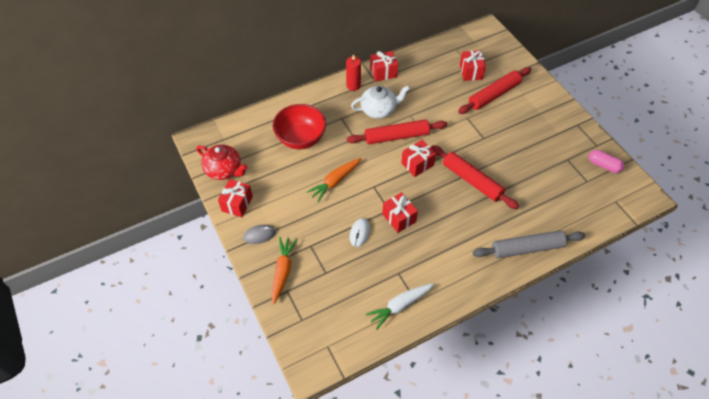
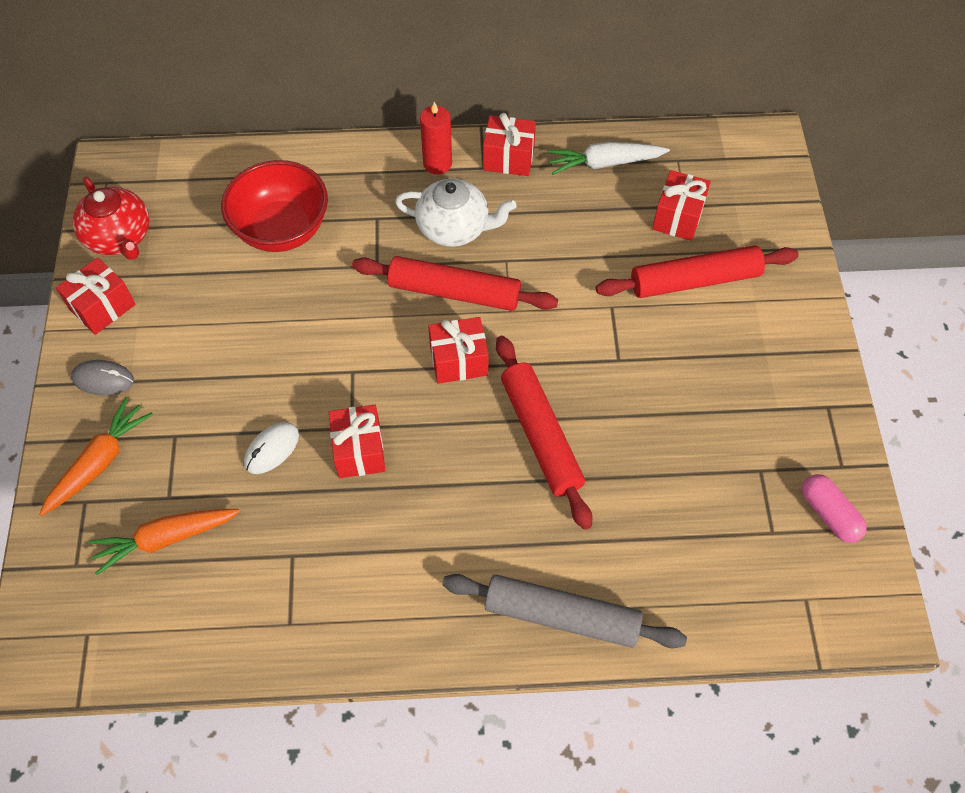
camera: 25 degrees right, 5 degrees up
(335, 181) = (290, 334): orange carrot -> orange carrot (166, 539)
(400, 306) = (255, 618): white carrot -> white carrot (604, 163)

